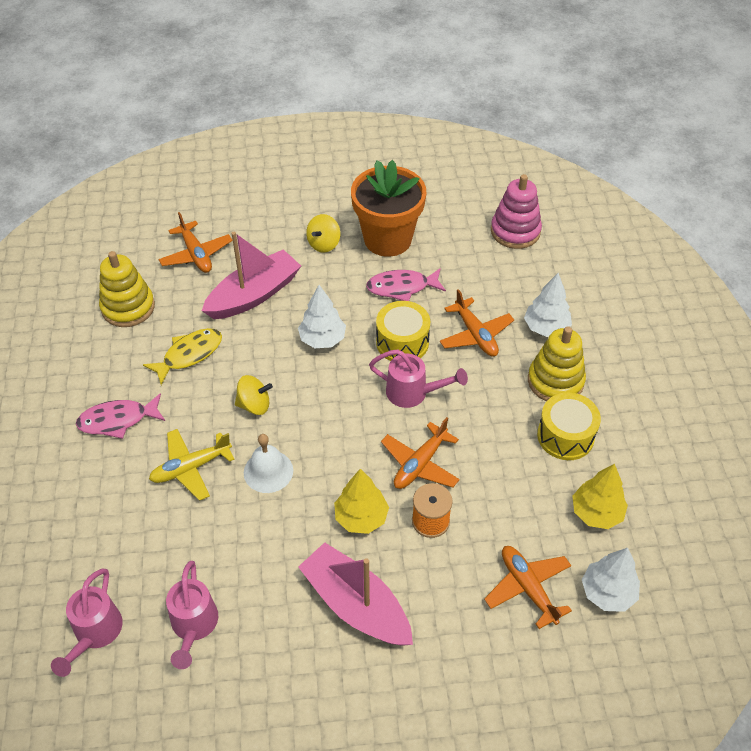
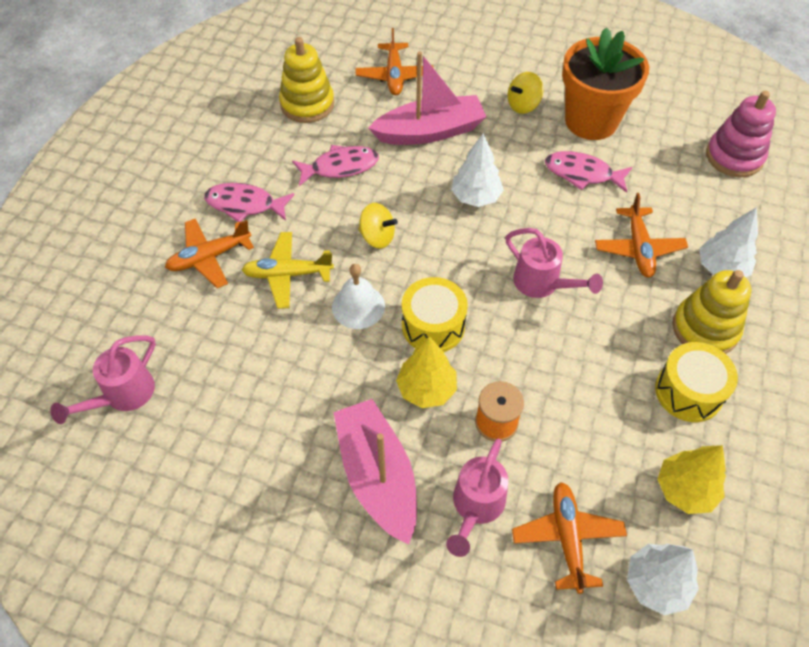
camera: 25 degrees right, 5 degrees up
(189, 355) = (340, 167): yellow fish -> pink fish
(194, 626) = (213, 427): pink watering can -> pink watering can (476, 506)
(402, 342) = (556, 228): yellow drum -> yellow drum (433, 326)
(420, 464) = (514, 359): orange plane -> orange plane (209, 257)

